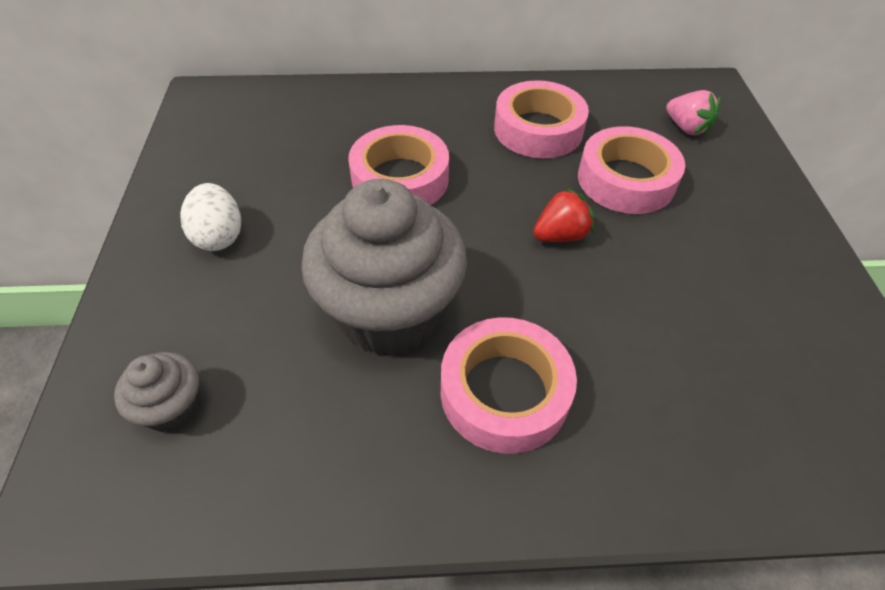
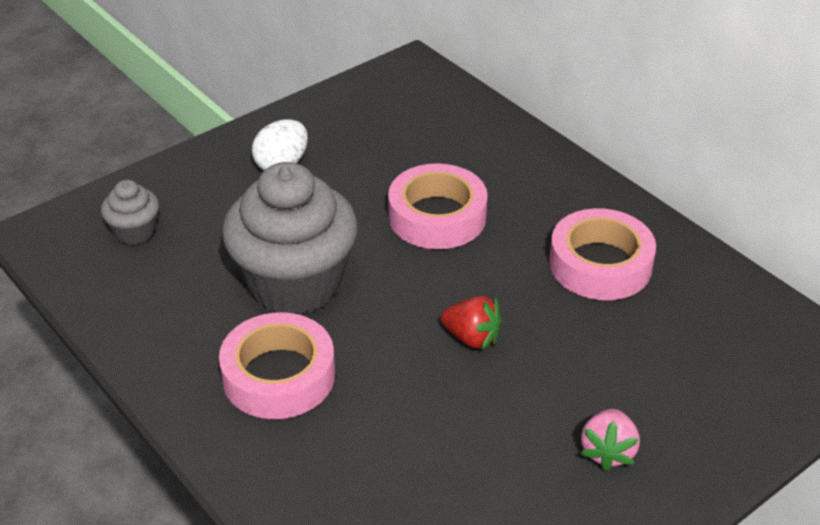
camera: 55 degrees right, 10 degrees down
(626, 180) = (594, 351): pink tape -> none
(686, 128) = (733, 365): pink strawberry -> pink strawberry (608, 452)

